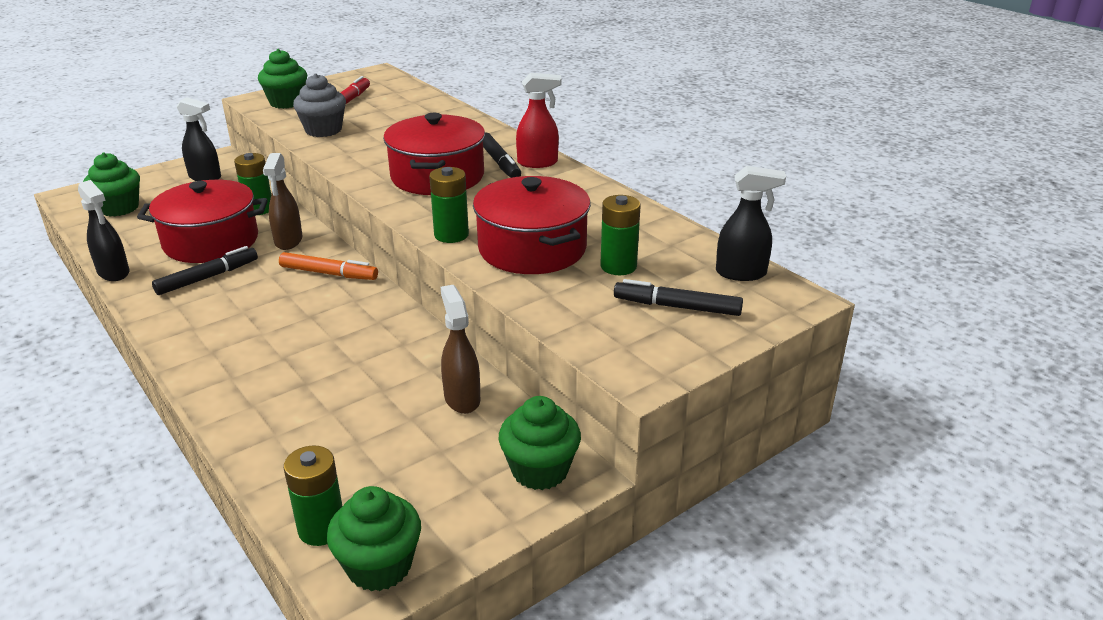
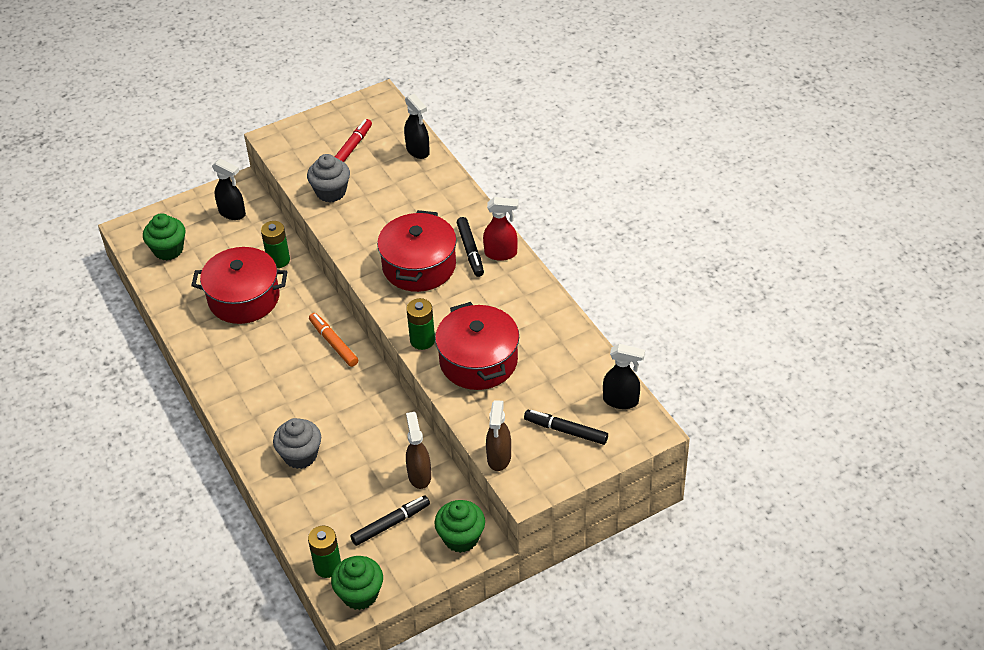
camera: 10 degrees right, 15 degrees up
(114, 273) = (176, 329): black spray bottle -> black spray bottle (418, 151)
(208, 277) = (245, 340): black marker -> black marker (391, 524)
(279, 389) = (300, 455): none -> grey cupcake
(287, 102) = (300, 145): green cupcake -> none
(288, 241) = (303, 303): brown spray bottle -> brown spray bottle (499, 458)
(329, 273) = (333, 343): orange marker -> orange marker turned 150 degrees counterclockwise
(618, 266) = (536, 386): green battery -> none

